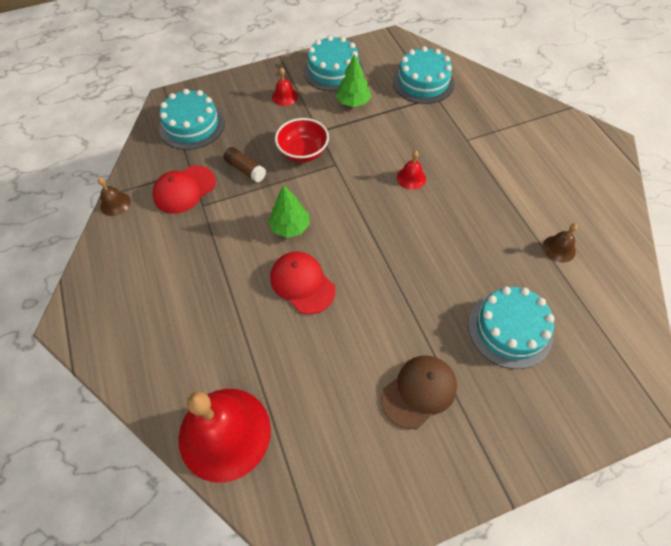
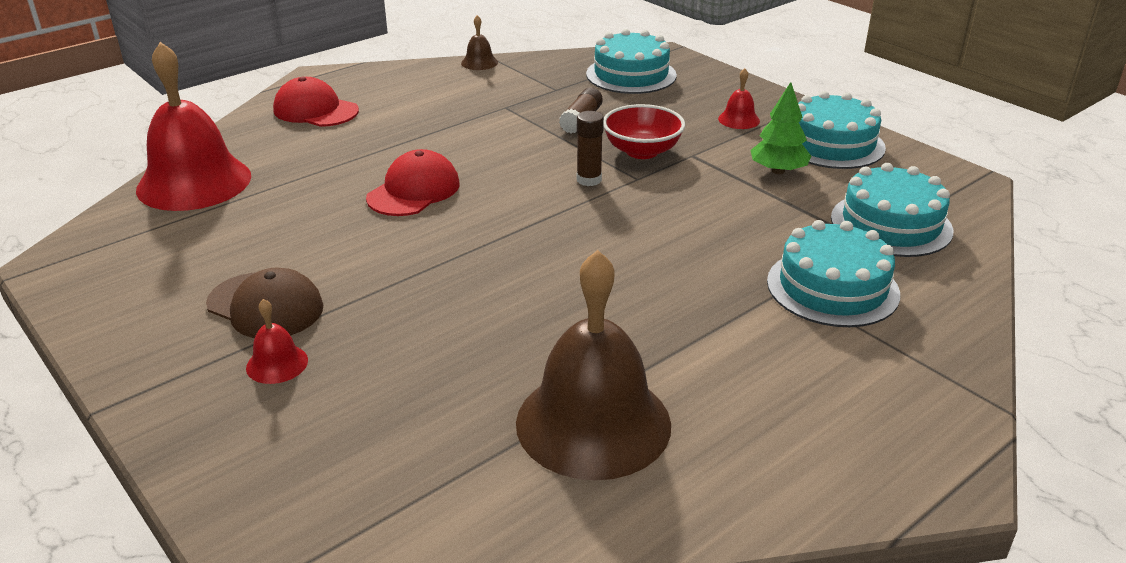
camera: 70 degrees right, 25 degrees down
(184, 189) = (523, 92): red cap -> red cap (315, 110)
(290, 227) = (502, 166): green tree -> none
(327, 187) = (589, 180): none -> brown glue stick
(411, 178) = (656, 244): red bell -> red bell (277, 364)
(510, 329) = (394, 380): turquoise cake -> turquoise cake (832, 287)
(559, 248) = (593, 423): brown bell -> brown bell, size x2.38

